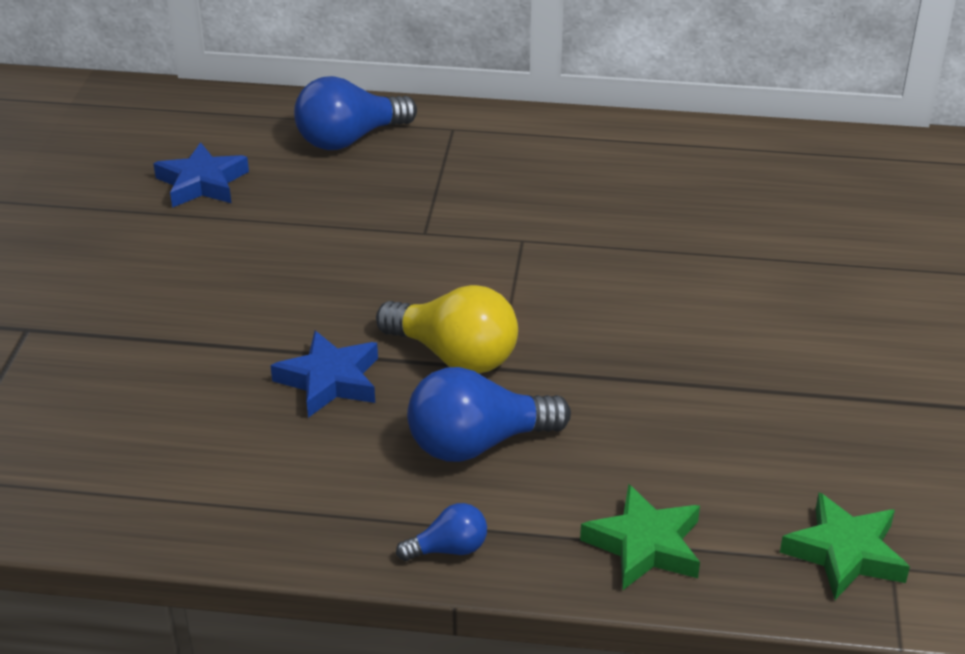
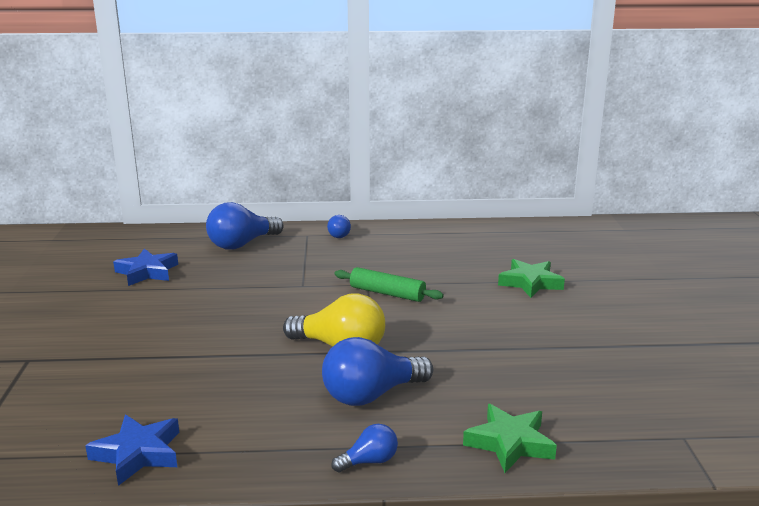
camera: 10 degrees left, 15 degrees down
(330, 380) = (256, 369): blue star -> blue star (138, 454)
(505, 133) = (340, 235): none -> blue light bulb
(547, 261) = (387, 293): none -> green rolling pin
(845, 553) = (648, 432): green star -> green star (530, 283)

